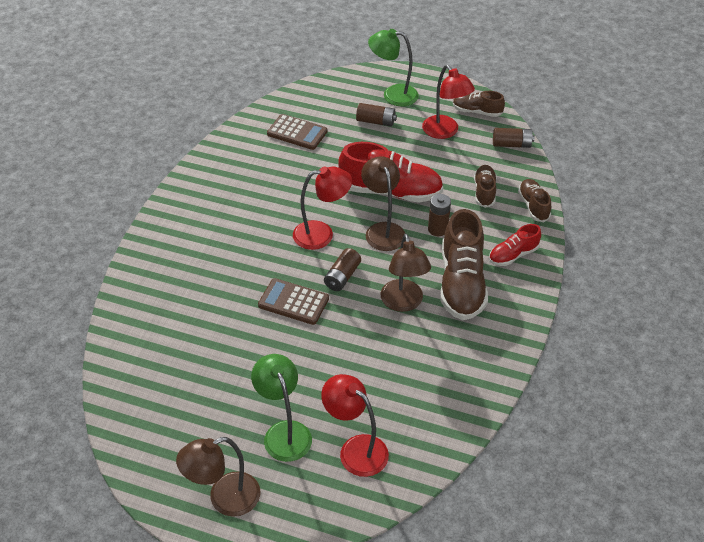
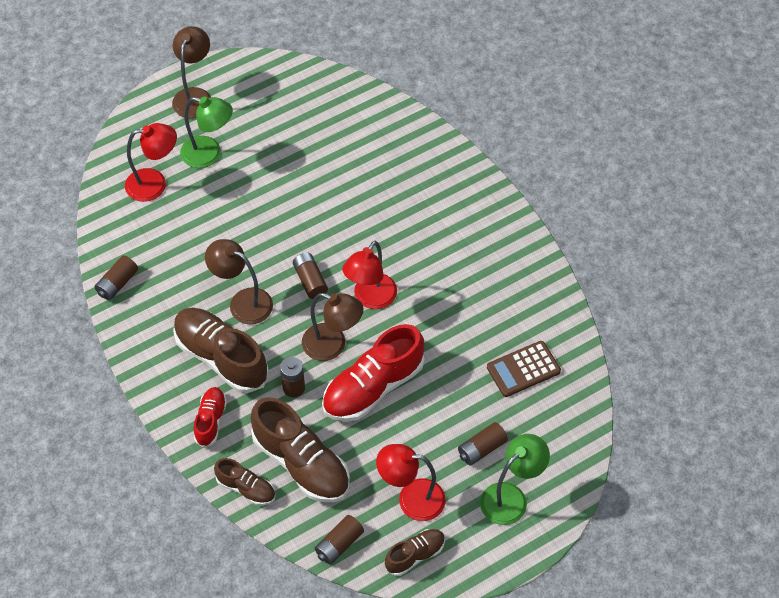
camera: 130 degrees right, 10 degrees up
(293, 302) = (316, 231): brown calculator -> none
(477, 395) = (117, 283): none -> brown battery
(484, 192) = (301, 463): brown shoe -> brown shoe, size x1.87

